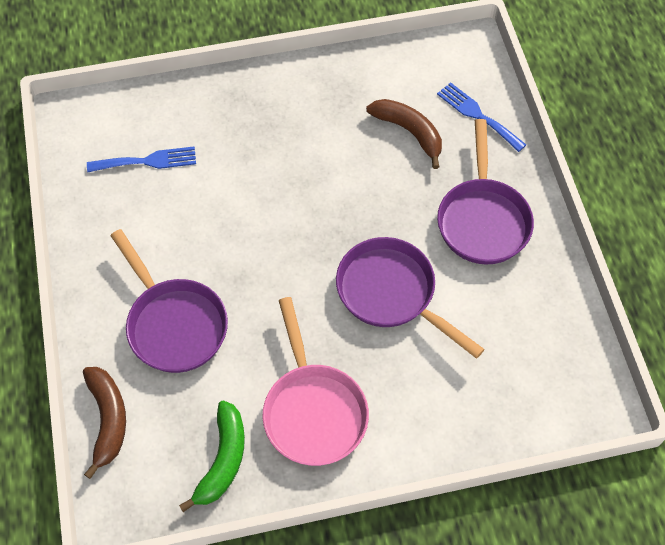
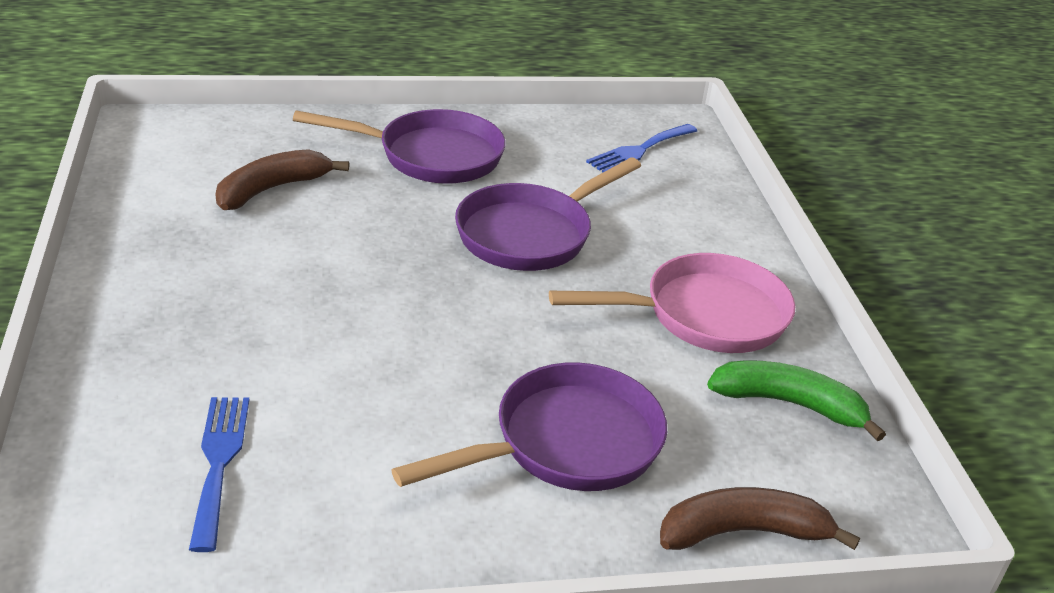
camera: 90 degrees left, 25 degrees down
(477, 115) = (266, 137): blue fork -> blue fork (639, 150)

